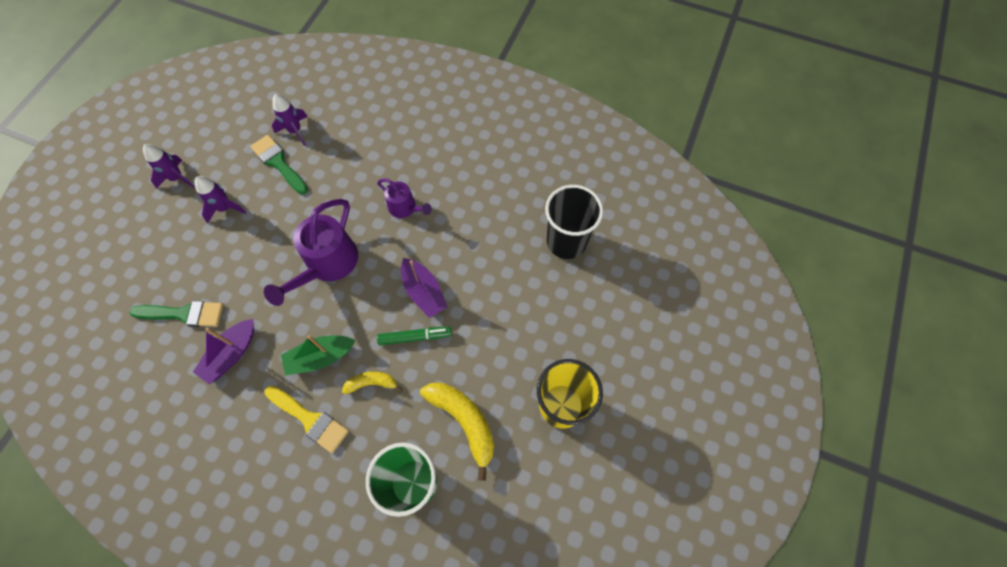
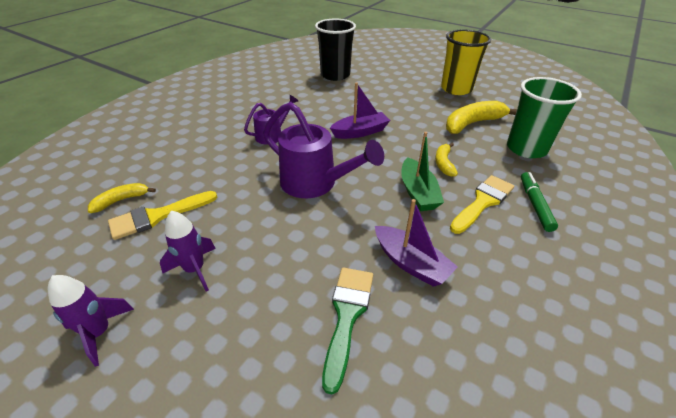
camera: 80 degrees left, 25 degrees down
(278, 163) = (158, 216): green brush -> yellow brush
(295, 131) = (121, 200): purple rocket -> yellow banana
(415, 337) = (401, 139): green marker -> green marker (534, 205)

